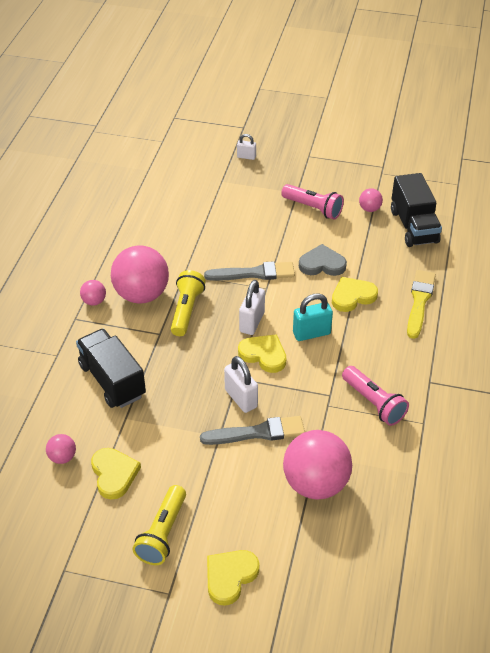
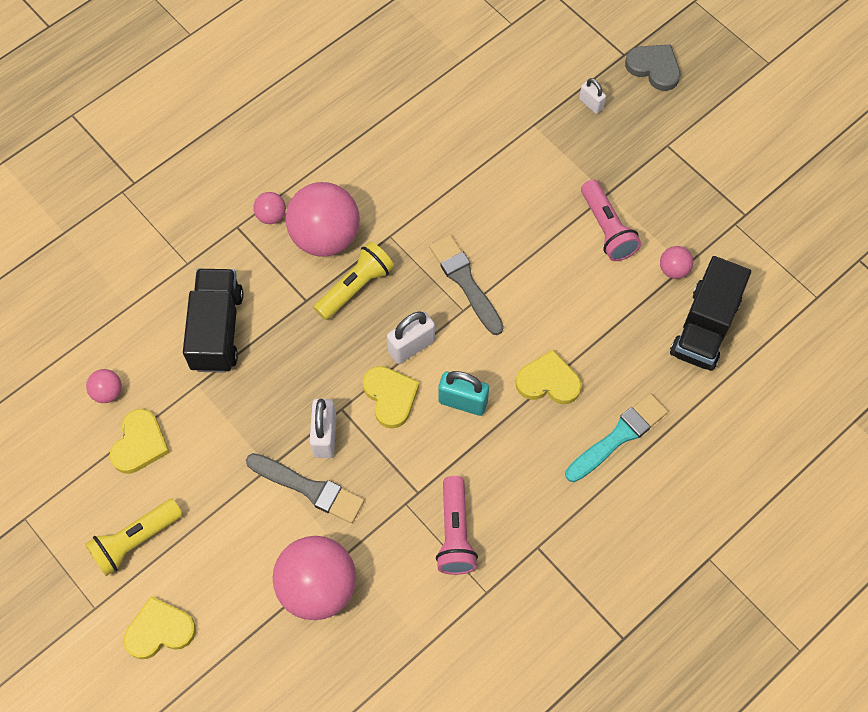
camera: 35 degrees right, 20 degrees up
(254, 273) = (465, 282): grey brush -> grey brush turned 150 degrees counterclockwise
(322, 264) = (551, 315): grey heart -> grey heart (654, 68)
(419, 301) = (618, 436): yellow brush -> turquoise brush

